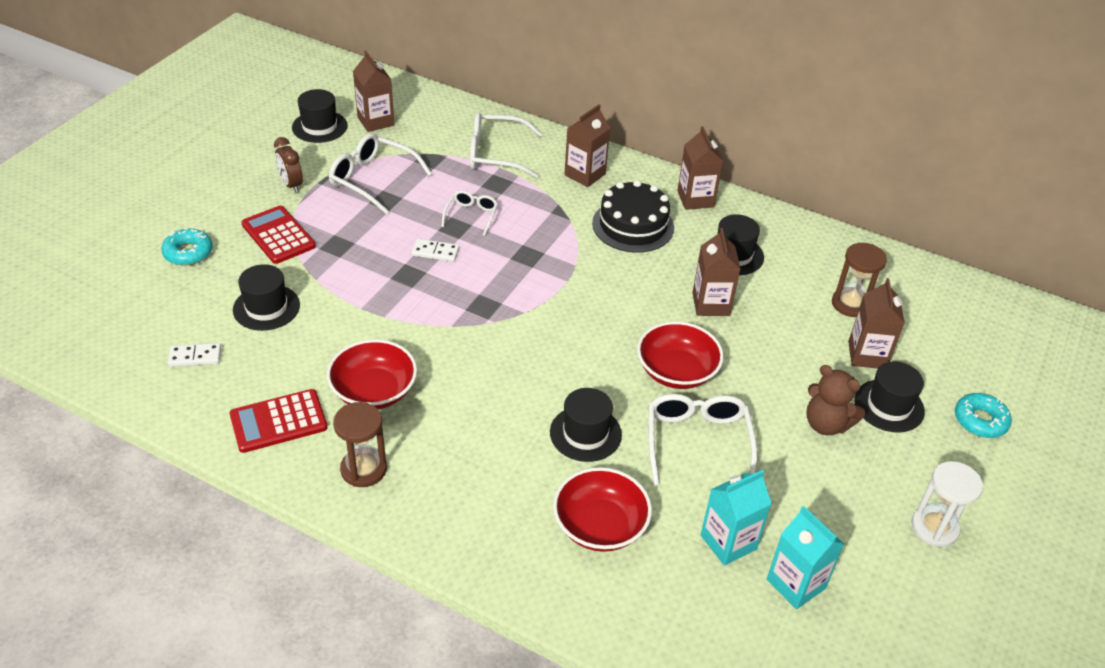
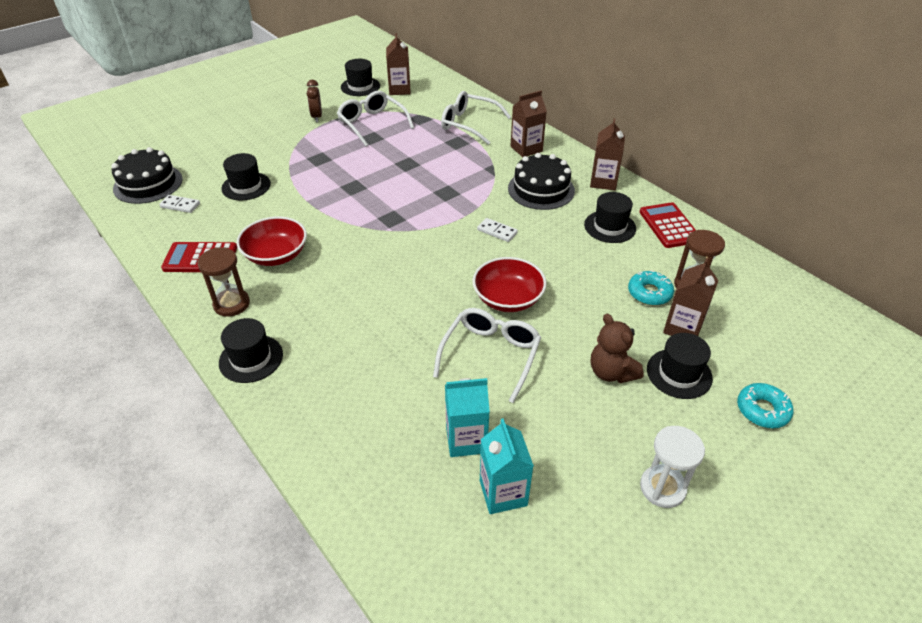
camera: 25 degrees right, 0 degrees up
(124, 337) = (148, 184): none -> black cake
(188, 252) = (223, 143): turquoise donut -> turquoise donut (649, 293)
(278, 235) = (286, 145): red calculator -> red calculator (669, 226)
(435, 252) = (382, 177): white domino -> white domino (497, 231)
(471, 215) = (424, 159): white glasses -> none
(585, 433) = (406, 324): black hat -> black hat (251, 358)
(600, 526) = (371, 394): red bowl -> none
(711, 304) = (568, 257): brown carton -> none

